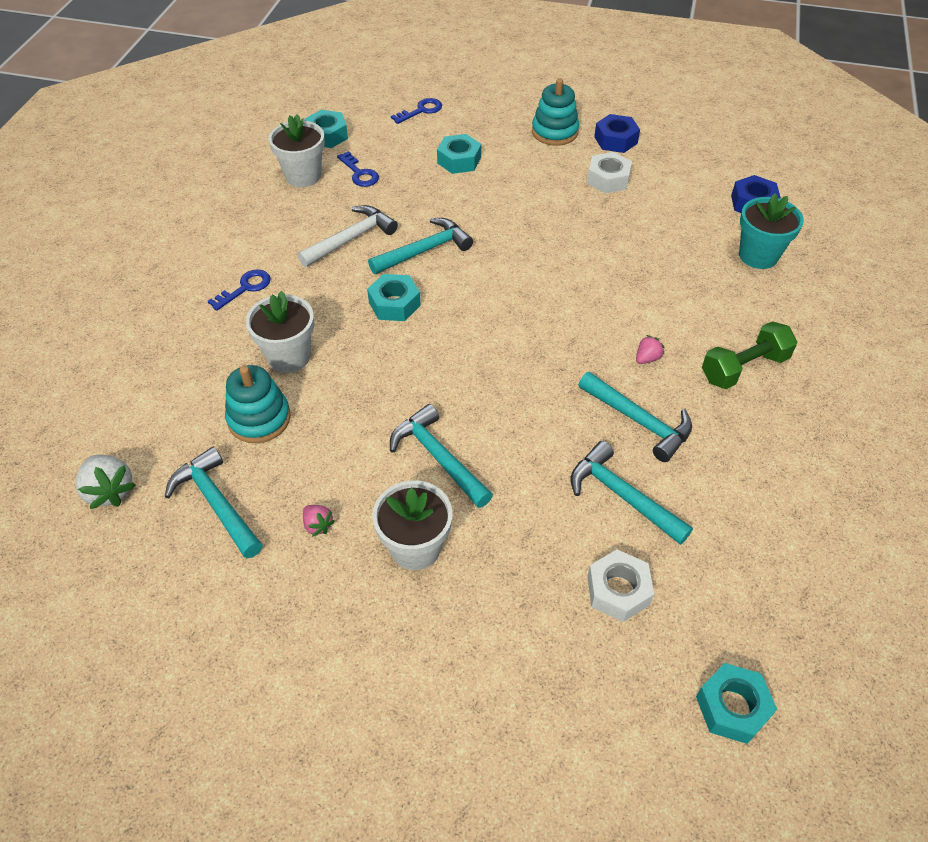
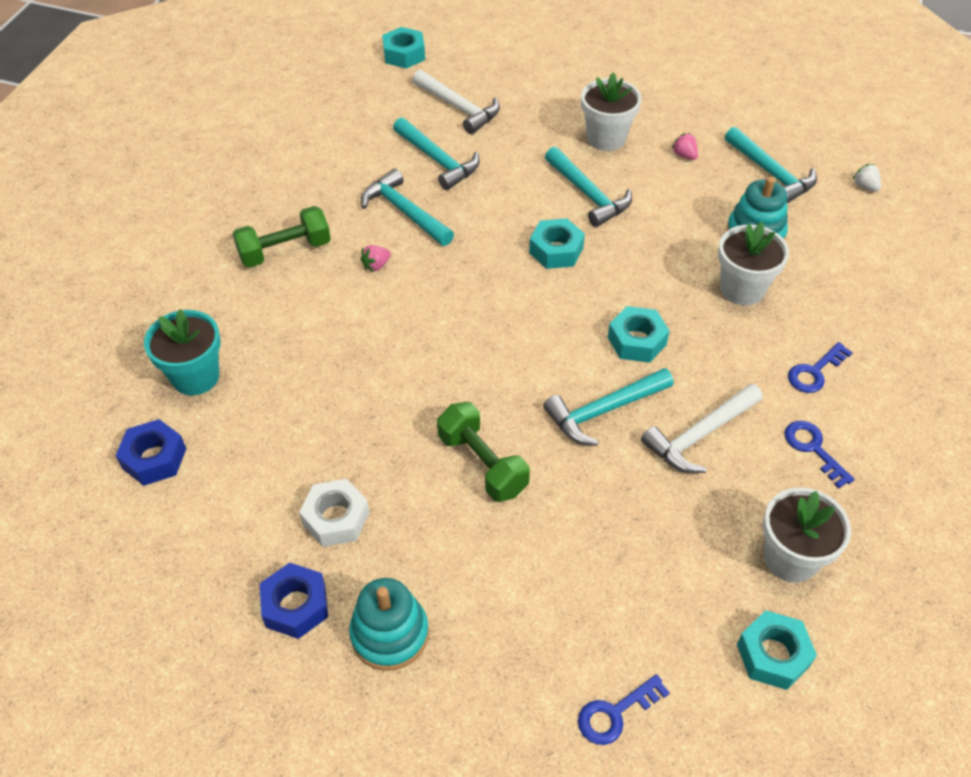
camera: 175 degrees left, 0 degrees up
(110, 491) = (865, 186): white strawberry -> white strawberry, size x0.56
(359, 173) = (705, 558): blue key -> blue key (813, 449)
(459, 160) = (553, 576): turquoise nut -> turquoise nut (556, 250)
(514, 213) = (482, 464): none -> green dumbbell
(618, 590) = (459, 108): white nut -> white hammer

